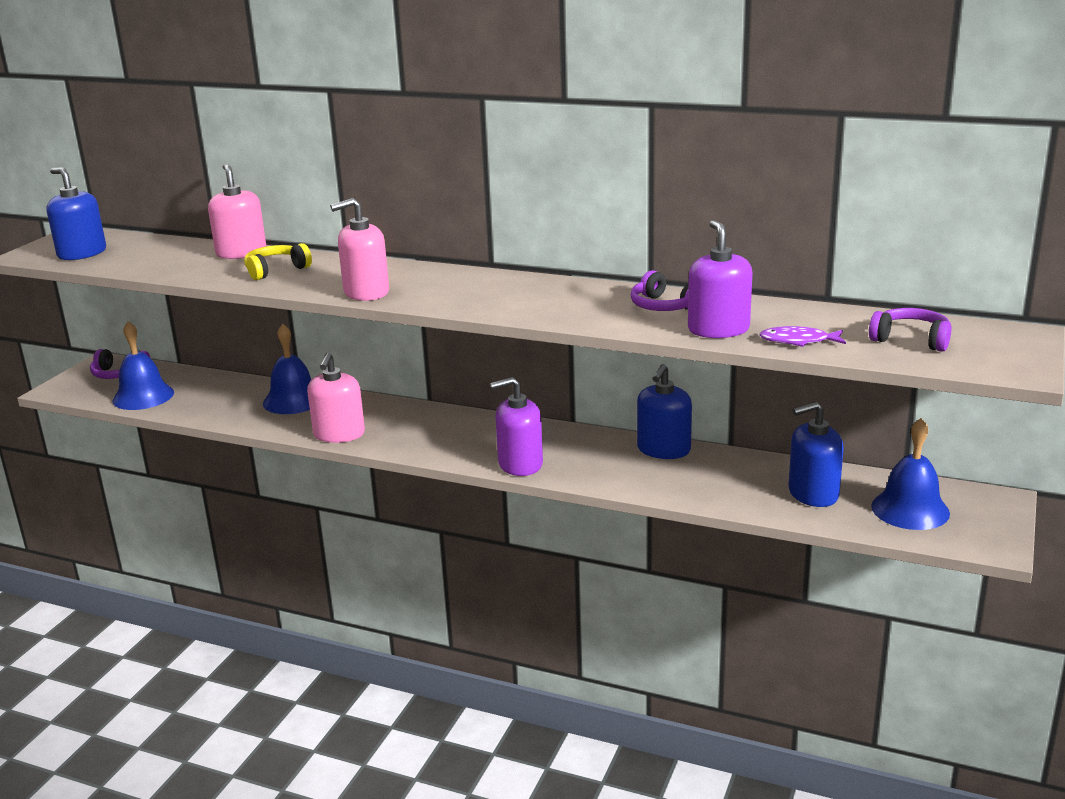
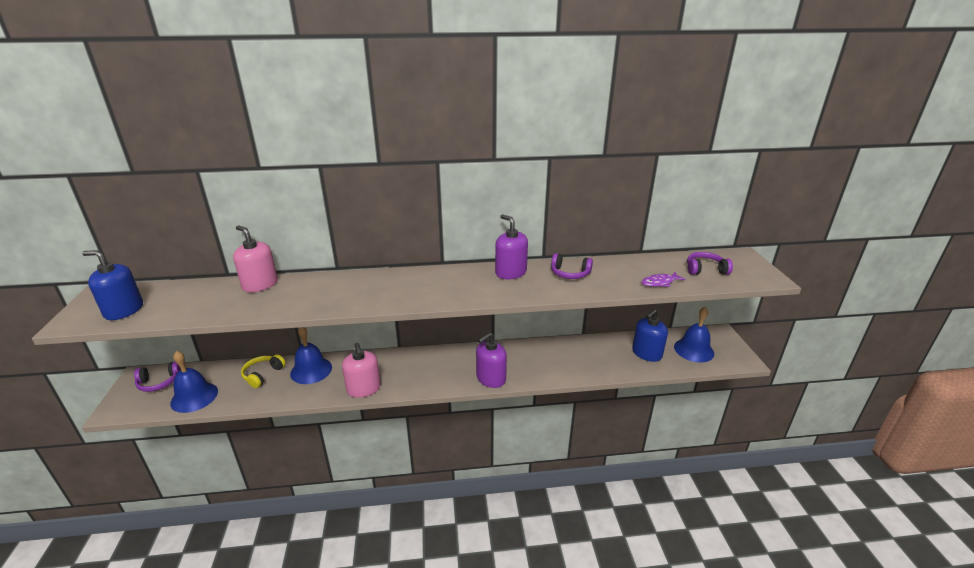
camera: 30 degrees left, 5 degrees up
(276, 270) = (302, 295): yellow headphones -> yellow headphones (263, 375)
(366, 292) = (385, 300): pink soap dispenser -> none
(663, 450) = (555, 346): blue soap dispenser -> none
(718, 329) = (614, 283): purple soap dispenser -> purple soap dispenser (510, 272)

